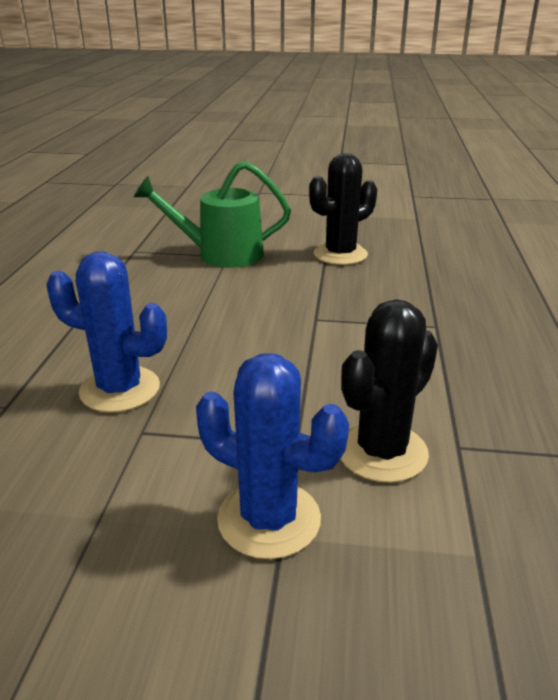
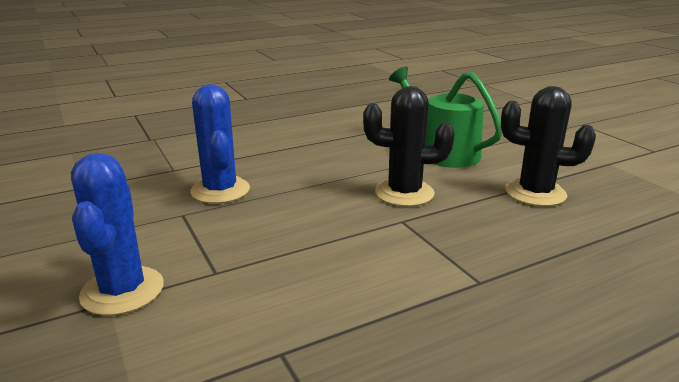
camera: 55 degrees right, 5 degrees down
(382, 452) = (237, 314): black cactus -> black cactus (404, 193)

